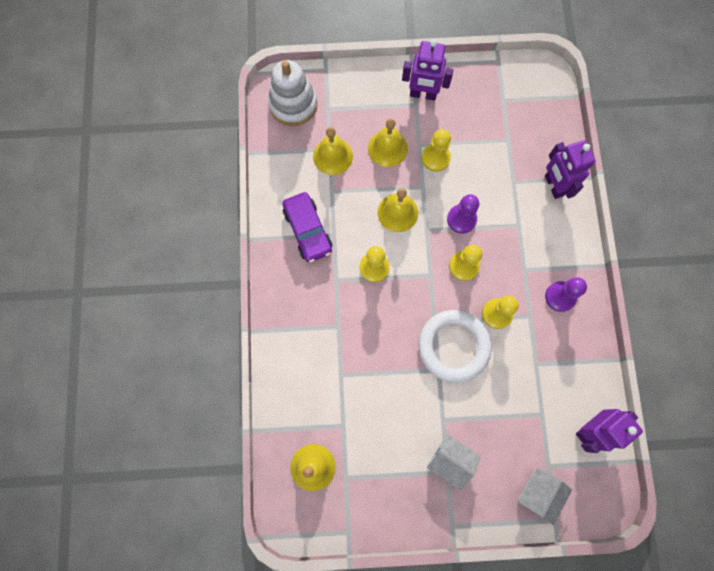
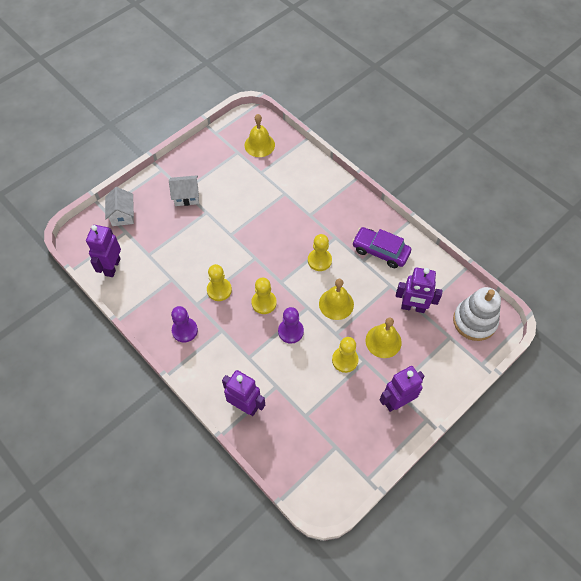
camera: 140 degrees right, 15 degrees down
(333, 156) = (413, 307): yellow bell -> purple robot
(453, 346) = (231, 252): white ring -> none

